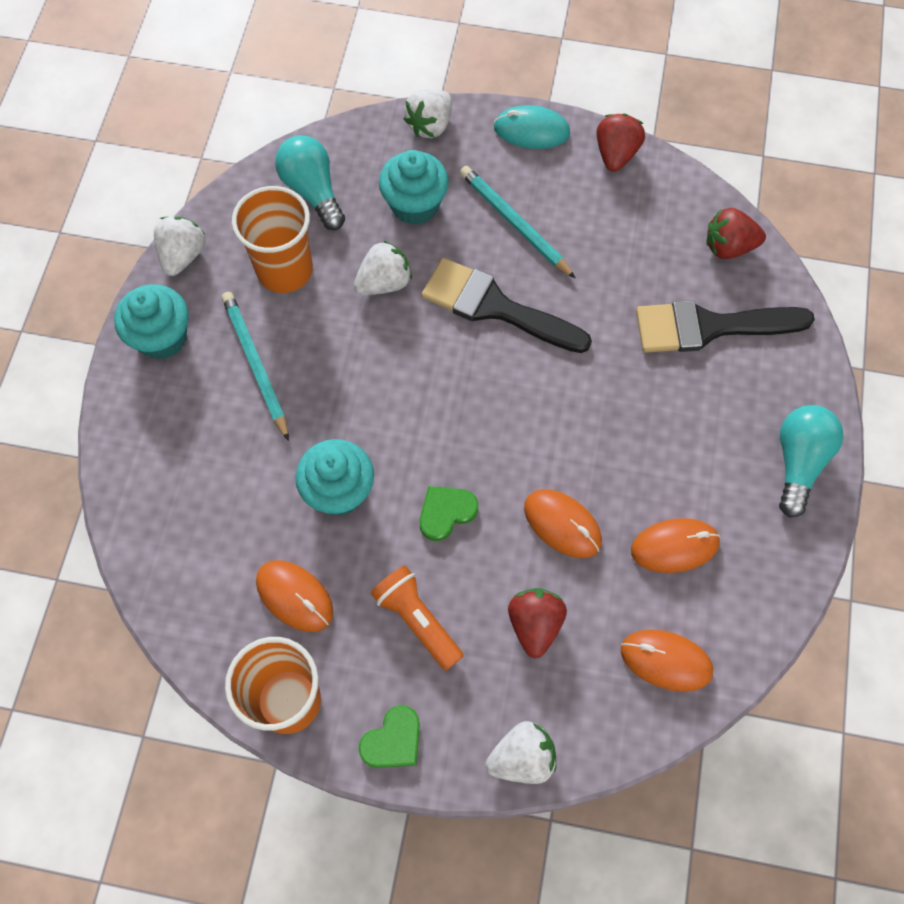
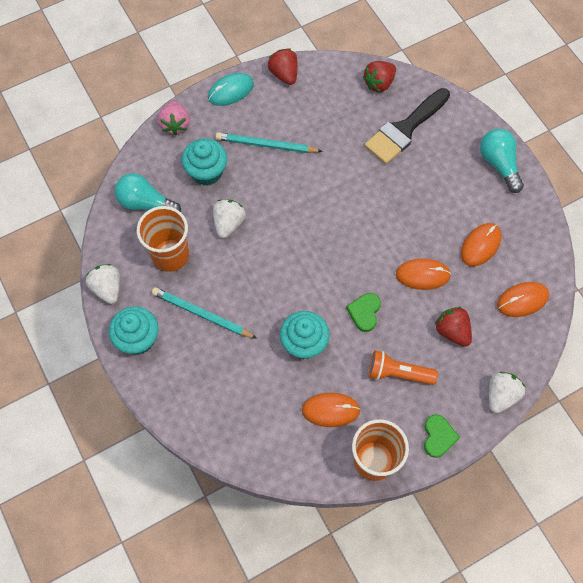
camera: 40 degrees left, 0 degrees up
(430, 125) = (175, 124): white strawberry -> pink strawberry
(495, 307) = (295, 194): black brush -> none

